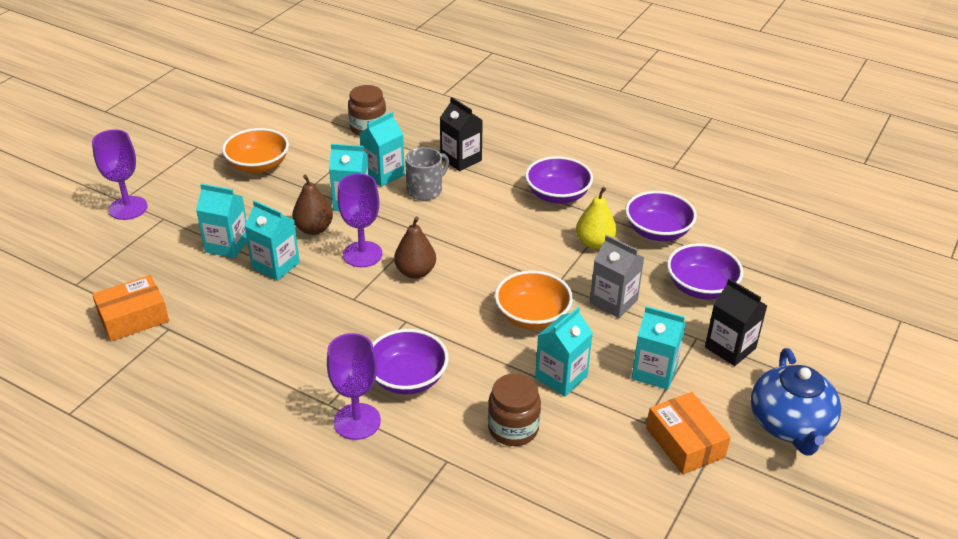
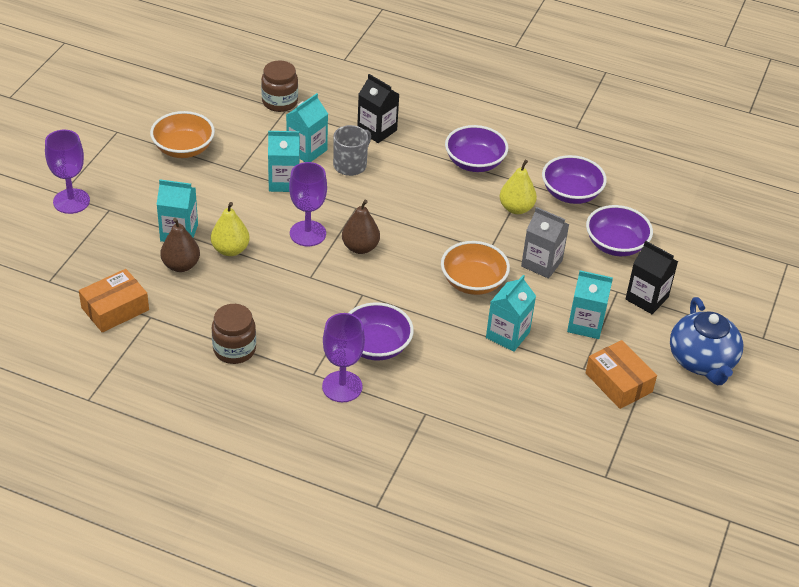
camera: 10 degrees left, 5 degrees up
(275, 265) = (230, 250): turquoise carton -> yellow pear
(314, 229) = (256, 211): brown pear -> brown pear (181, 265)
(513, 428) = (475, 382): brown jar -> brown jar (234, 349)

